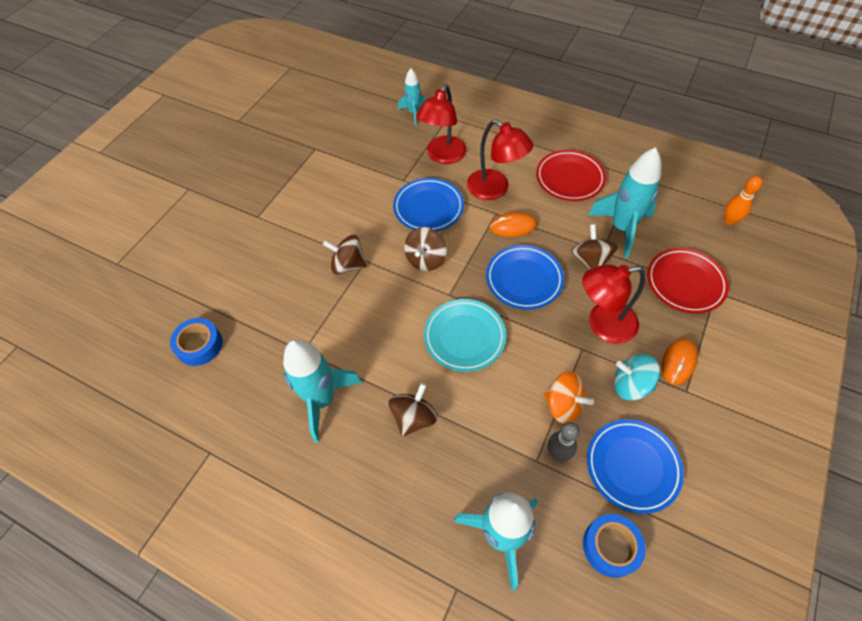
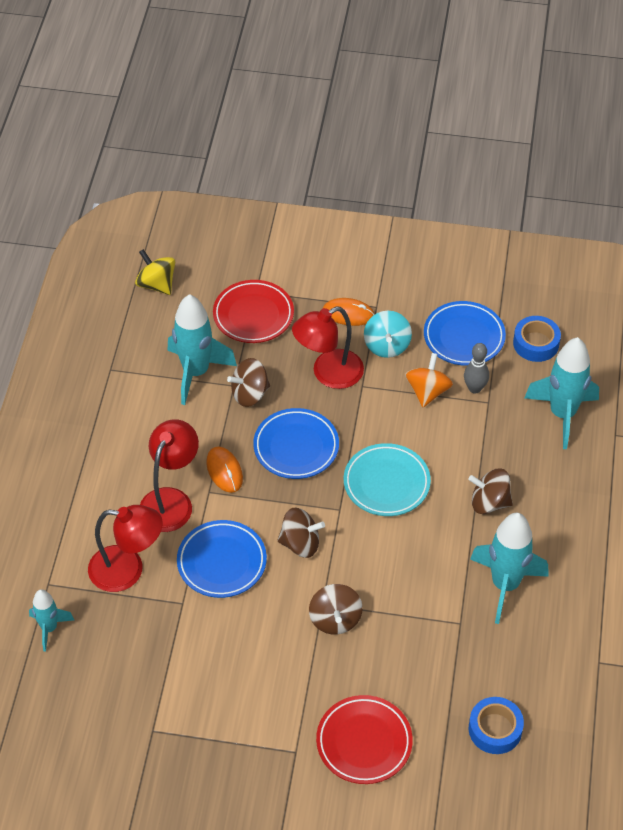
camera: 110 degrees left, 5 degrees down
(569, 178) = (131, 430): red plate -> red plate (364, 742)
(602, 324) = (328, 374): red lamp -> red lamp turned 90 degrees clockwise
(729, 221) = (156, 284): orange bowling pin -> yellow spinning top

